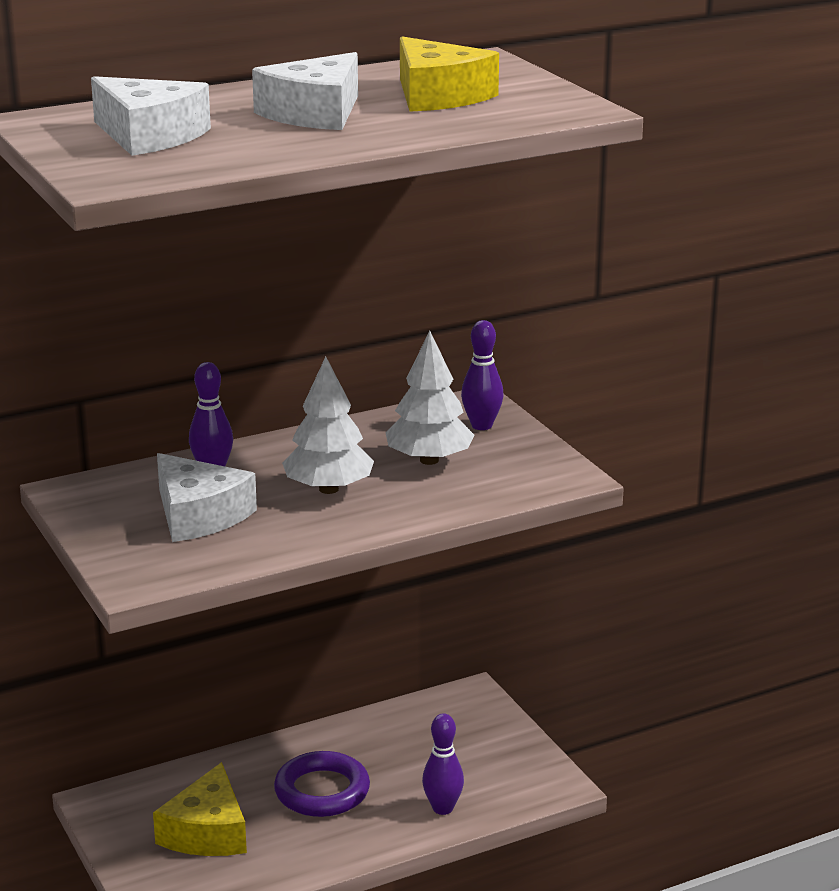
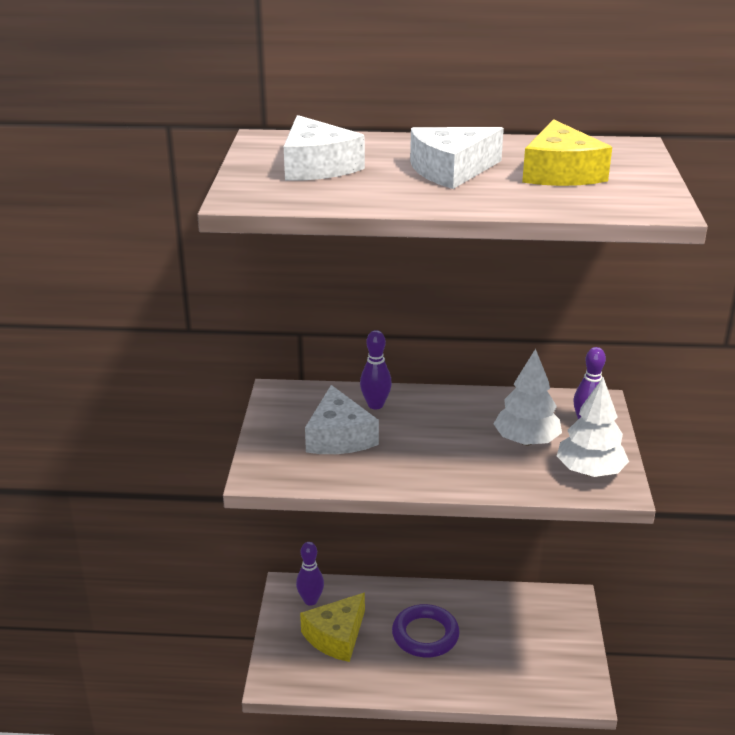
camera: 30 degrees right, 5 degrees up
(328, 489) = (438, 443): white tree -> white tree (590, 471)
(442, 808) = (495, 681): purple bowling pin -> purple bowling pin (310, 600)

